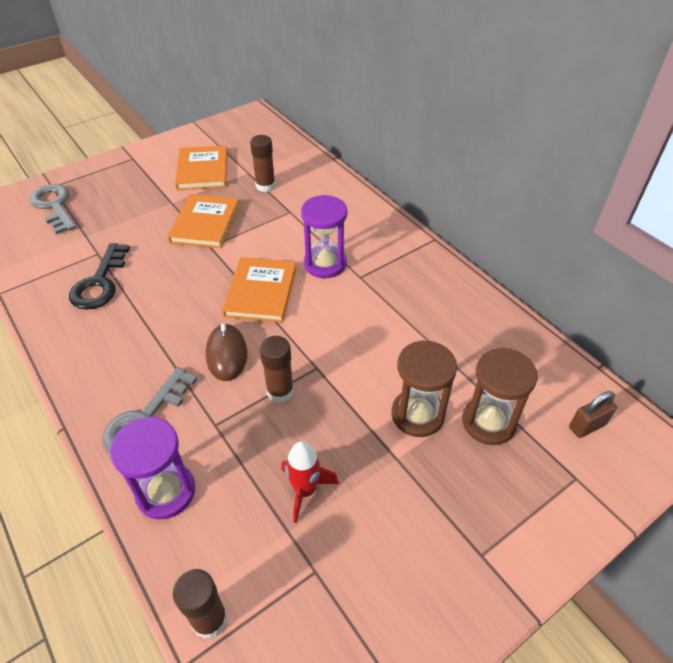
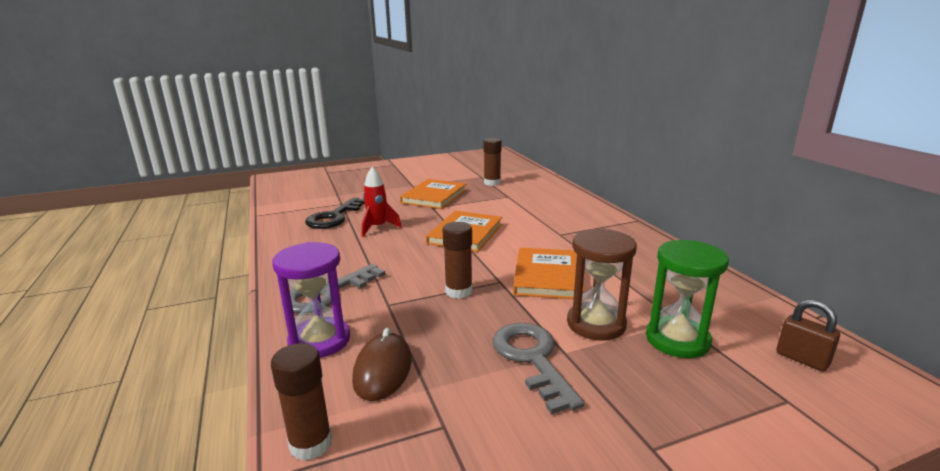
camera: 15 degrees right, 25 degrees down
(54, 206) = (323, 180): grey key -> grey key (532, 359)
(202, 170) = (444, 173): orange book -> orange book (548, 276)
(226, 354) = (419, 264): brown mouse -> brown mouse (383, 370)
(305, 491) = (457, 361): red rocket -> red rocket (378, 228)
(325, 264) = (529, 224): purple hourglass -> none
(488, 422) = (677, 340): brown hourglass -> green hourglass
(587, 426) = (802, 359): brown padlock -> brown padlock turned 60 degrees clockwise

